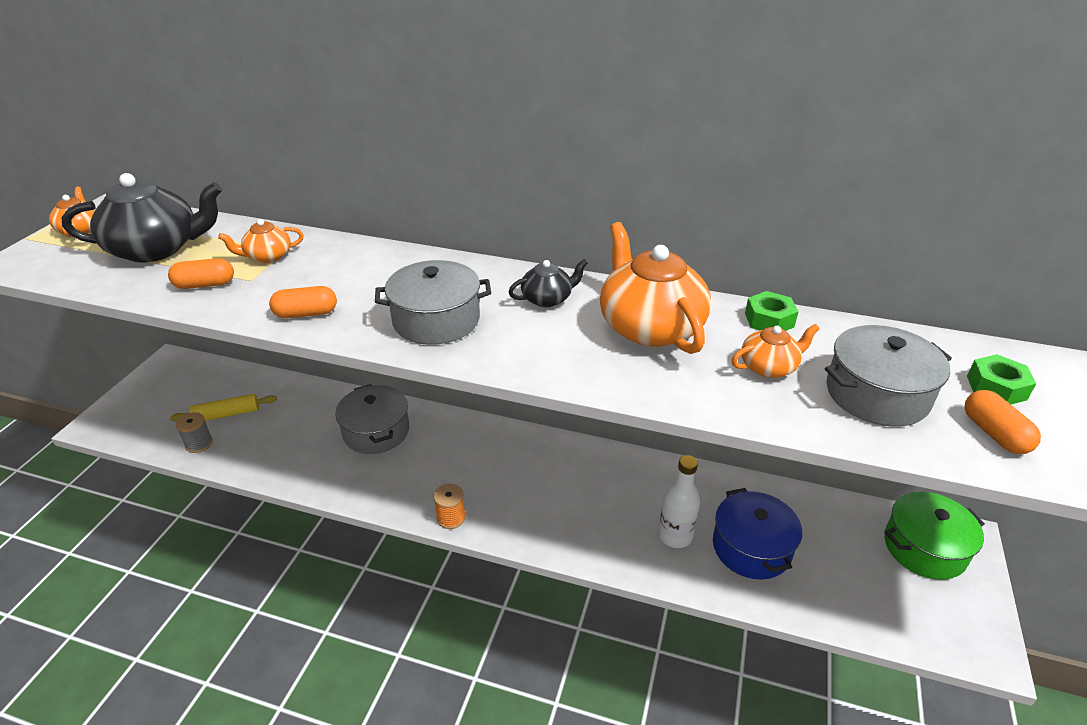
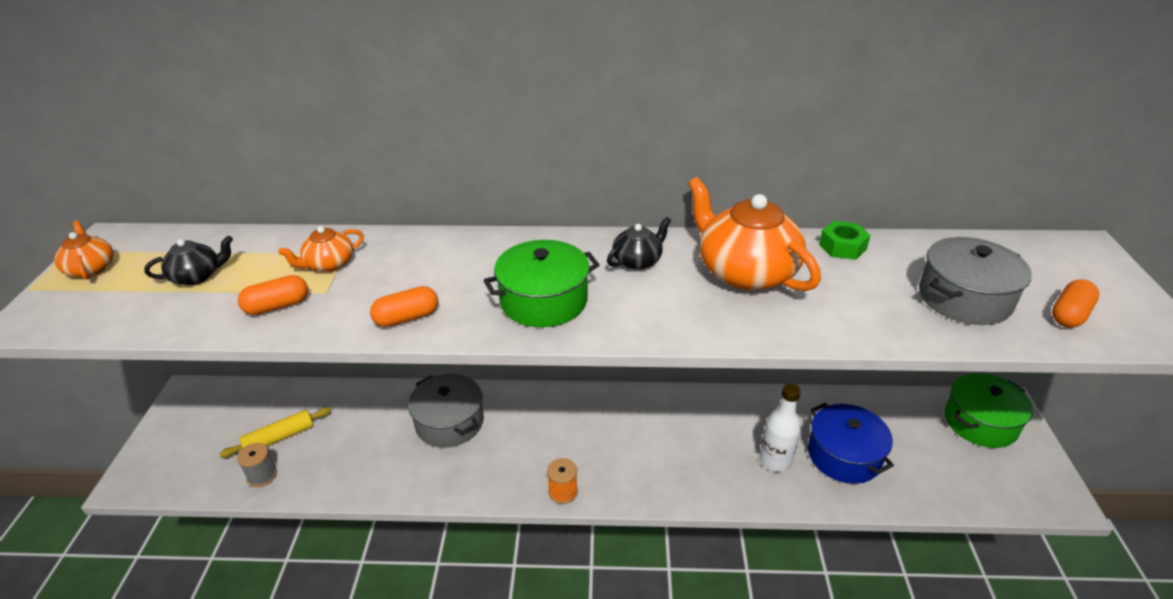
camera: 15 degrees left, 0 degrees up
(157, 249) = (197, 276): black teapot -> black teapot, size x0.50
(436, 320) = (543, 300): grey pot -> green pot
(769, 367) = (866, 290): orange teapot -> none
(994, 434) = (1069, 314): orange capsule -> orange capsule turned 75 degrees clockwise
(996, 387) = (1049, 274): green nut -> none

